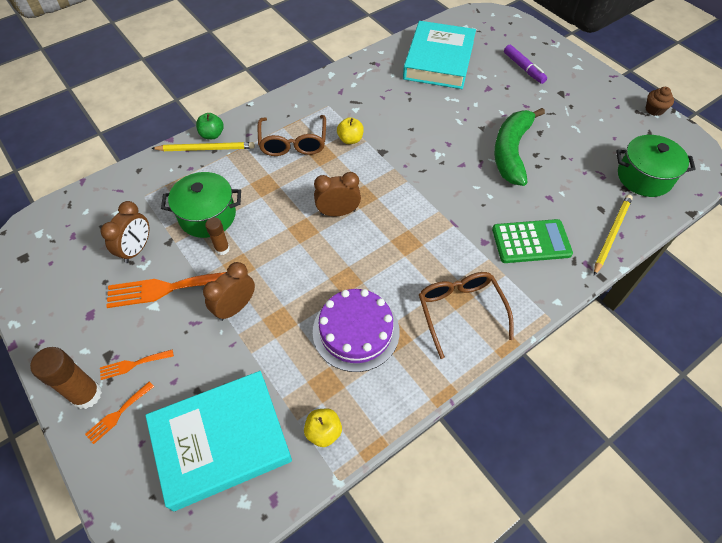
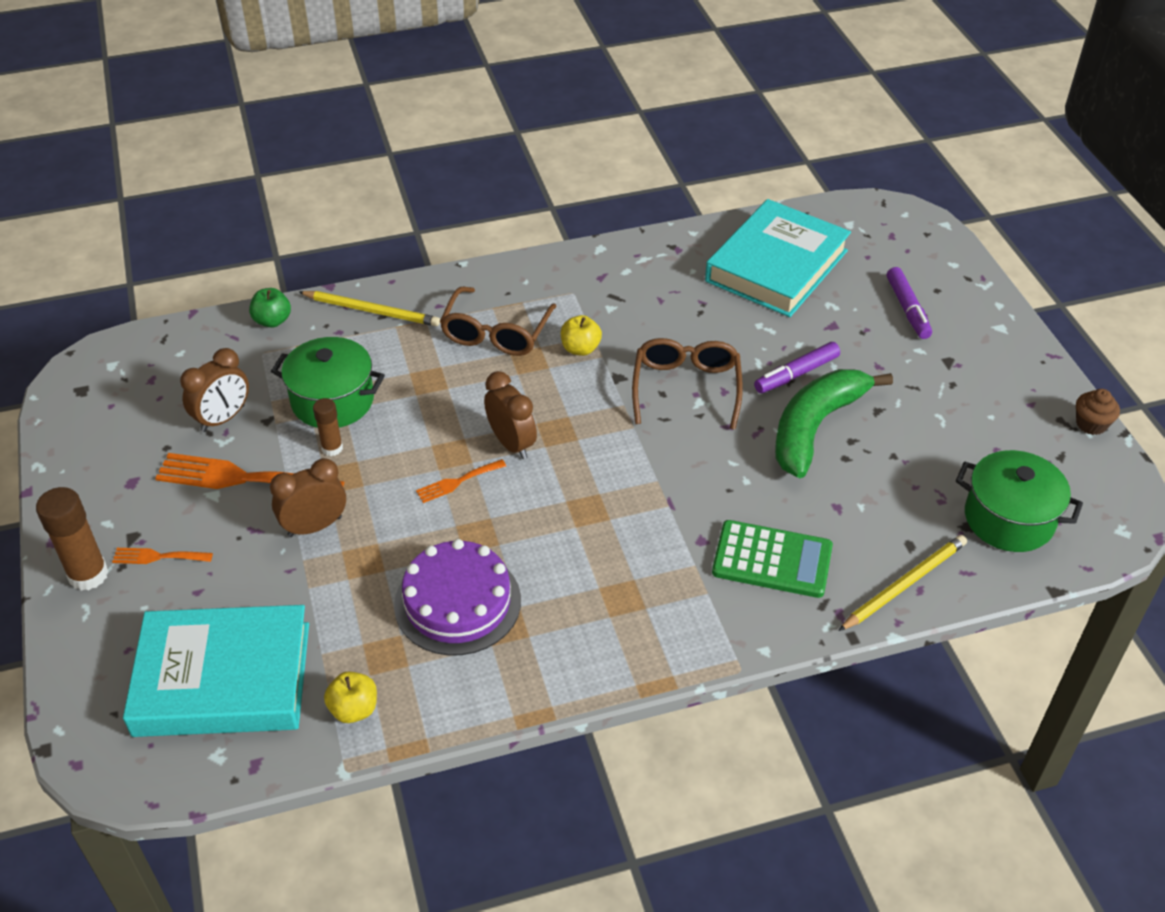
camera: 20 degrees right, 10 degrees down
(118, 414) = (115, 608): orange fork -> orange fork (457, 482)
(212, 135) = (389, 294): green apple -> green apple (272, 321)
(338, 212) = (511, 443): brown clock -> brown clock turned 45 degrees clockwise
(460, 311) = (615, 620): brown glasses -> brown glasses (686, 388)
(484, 122) = (796, 374): none -> purple marker

